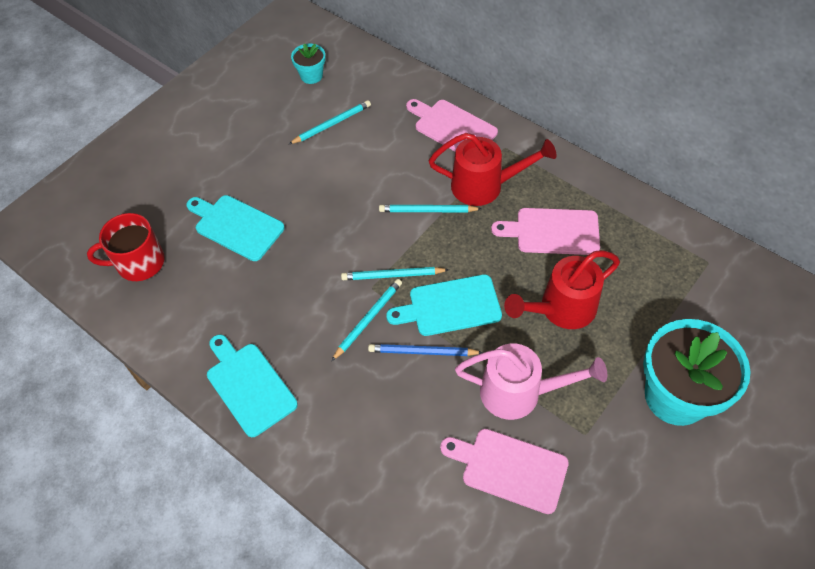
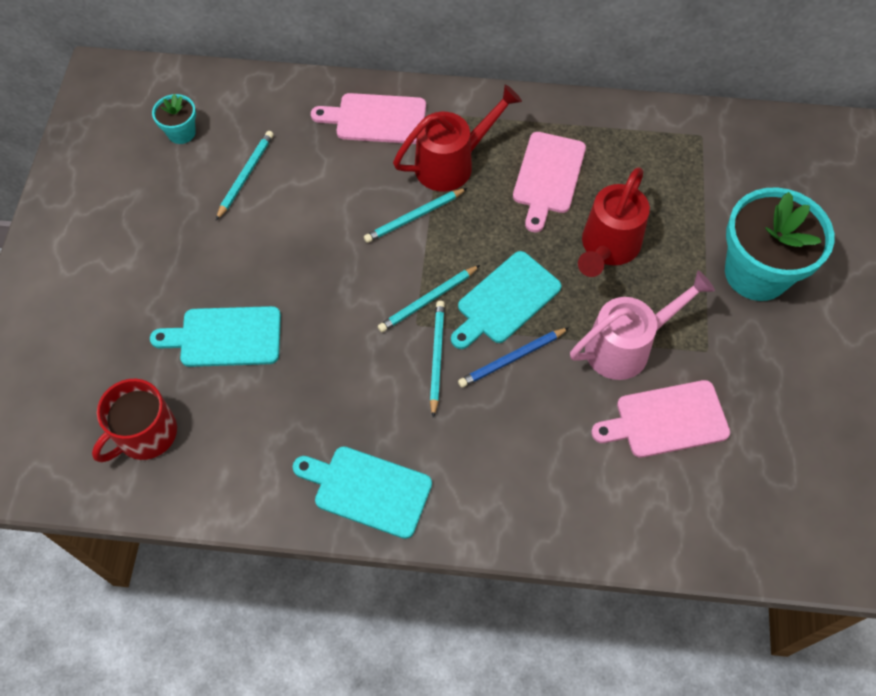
camera: 35 degrees left, 5 degrees up
(553, 231) = (548, 177): pink cutting board -> pink cutting board turned 45 degrees counterclockwise

